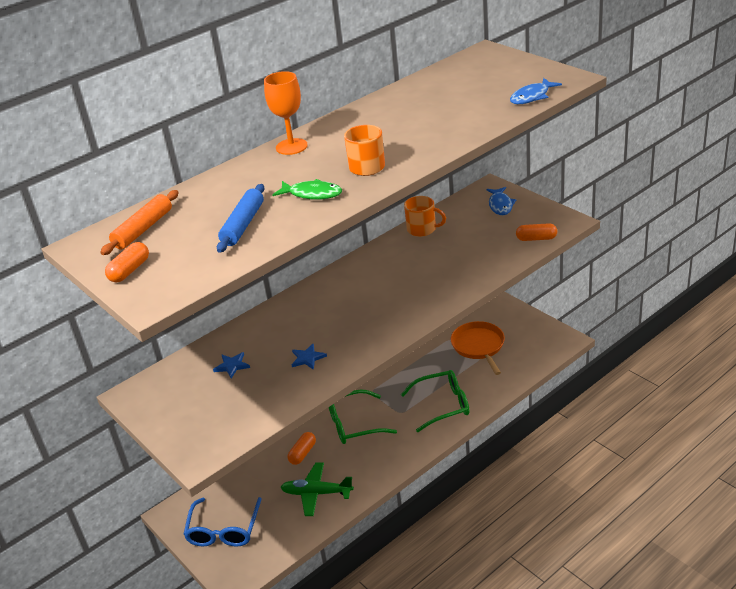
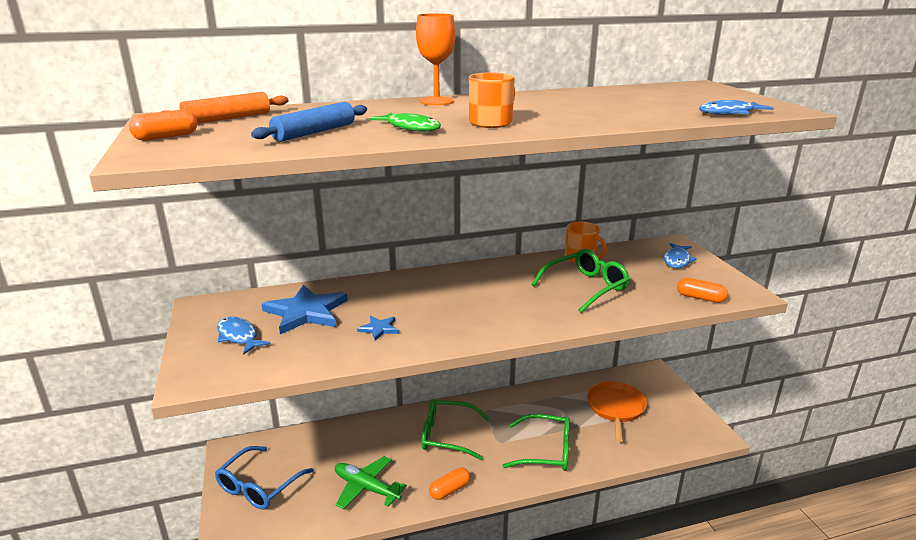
camera: 20 degrees right, 10 degrees down
(197, 408) = (238, 336): none -> blue fish
(232, 366) = (306, 312): blue star -> blue star, size x2.12
(302, 453) = (382, 443): orange capsule -> orange capsule (449, 490)
(444, 259) = (585, 287): none -> green glasses

